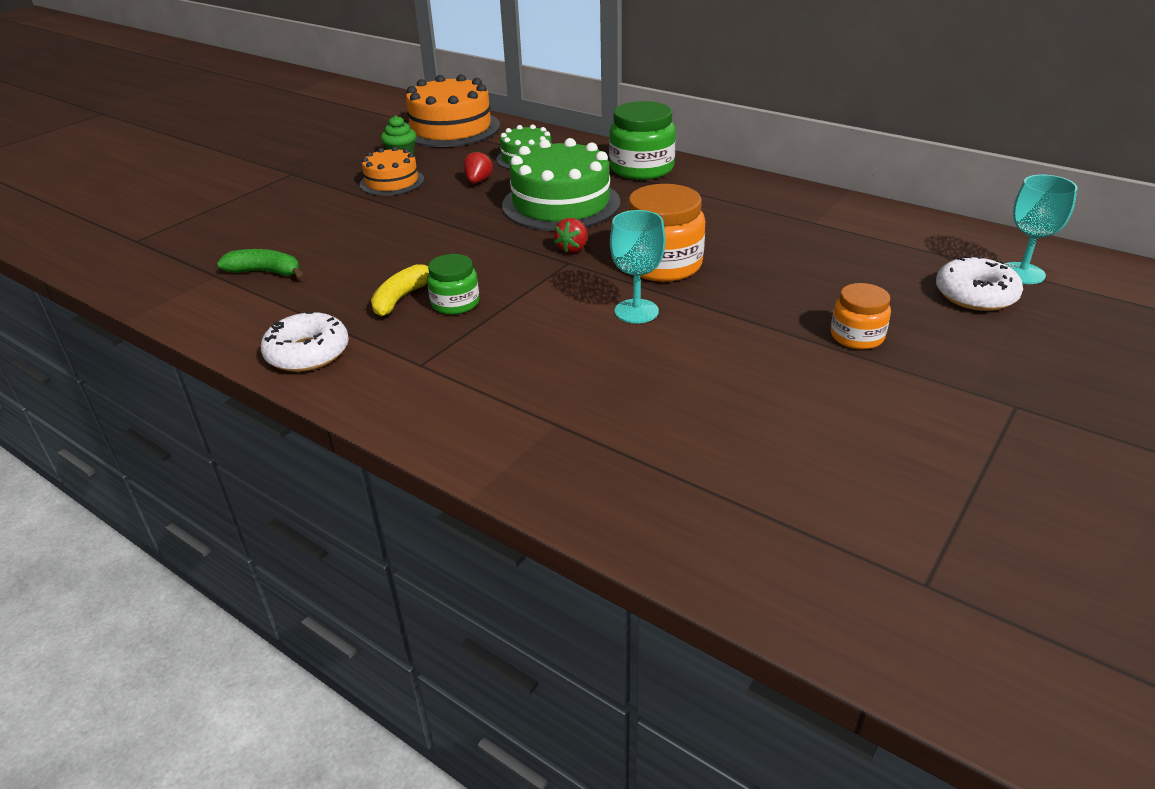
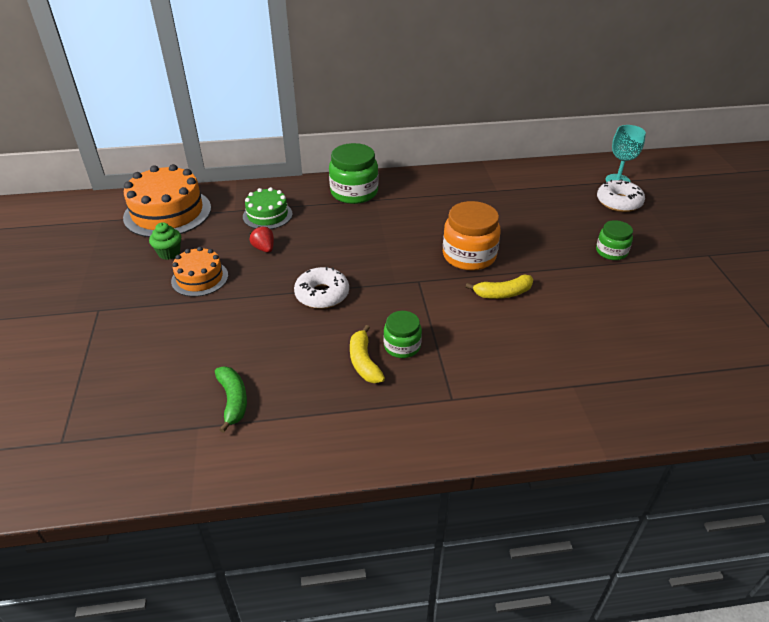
camera: 45 degrees left, 5 degrees up
(265, 272) = (233, 401): green banana -> green banana turned 105 degrees clockwise
(308, 353) = (374, 438): white donut -> white donut (322, 294)
(561, 204) = (347, 241): green cake -> none
(573, 248) = (406, 270): red strawberry -> none
(636, 311) = (503, 293): turquoise goblet -> yellow banana
(857, 336) = (611, 252): orange jar -> green jar

